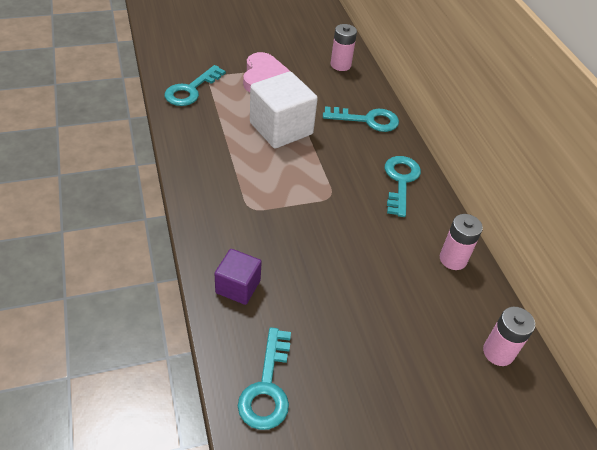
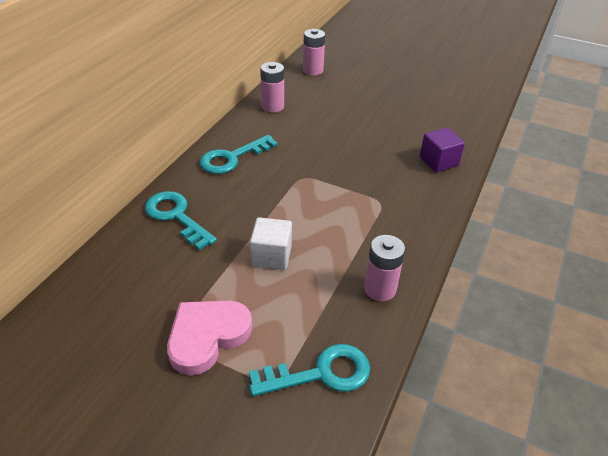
camera: 135 degrees left, 5 degrees down
(267, 387) = (460, 115): turquoise key -> none
(281, 128) = (271, 256): white cube -> white cube, size x0.58
(340, 65) = (93, 297): pink battery -> pink battery (380, 289)

